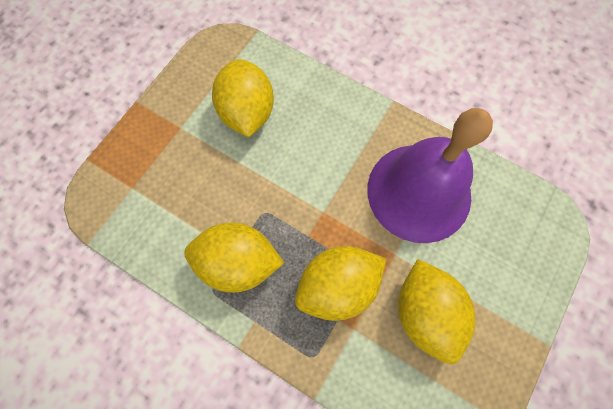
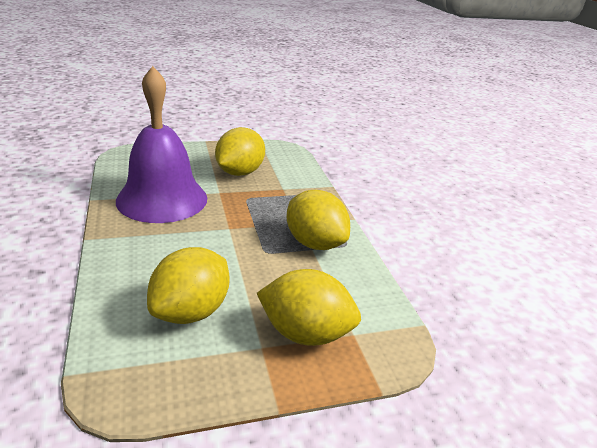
camera: 140 degrees left, 40 degrees down
(337, 286) = (268, 202): yellow lemon -> yellow lemon (305, 333)

